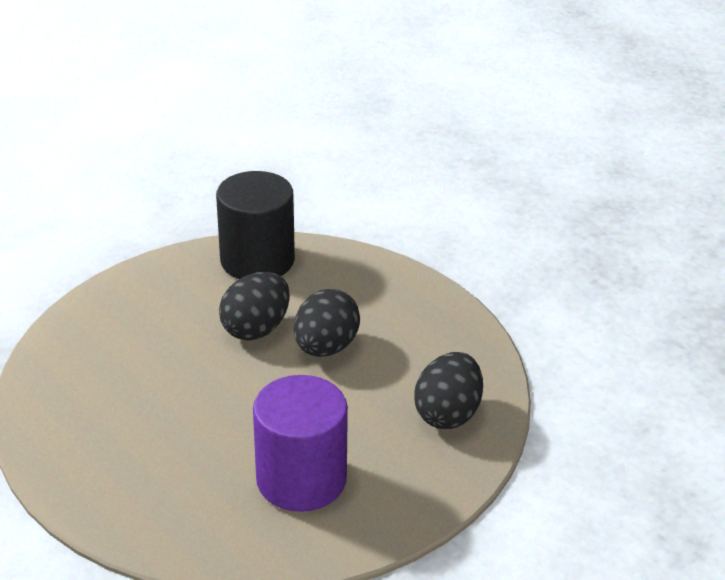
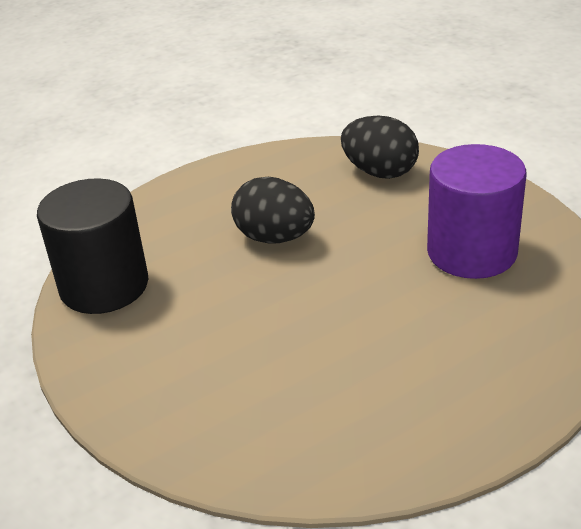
camera: 80 degrees left, 0 degrees up
(256, 329) = (233, 284): black egg -> none

